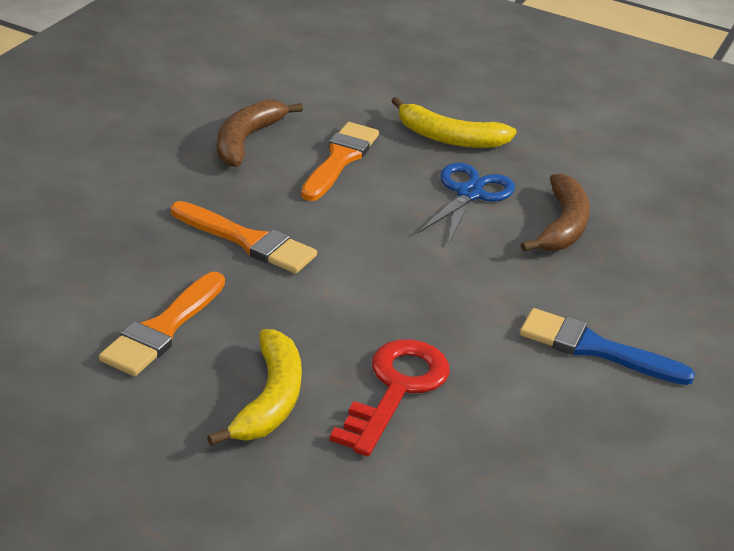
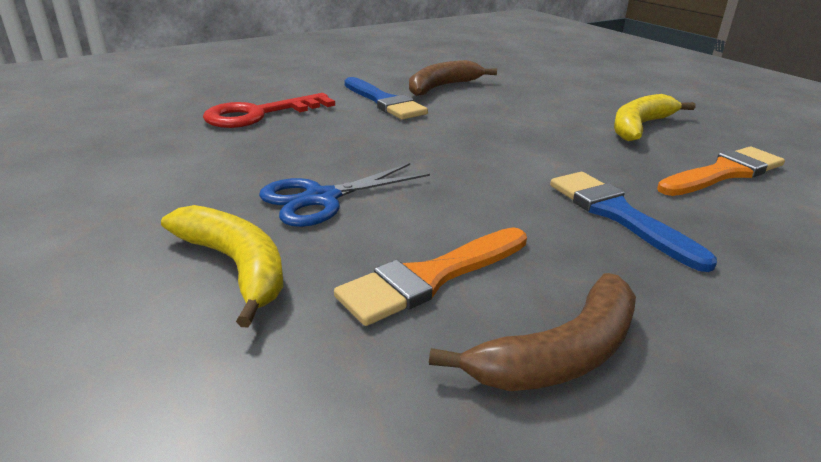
camera: 145 degrees left, 5 degrees down
(248, 241) = (618, 215): orange brush -> blue brush
(396, 389) = (544, 114): red key -> red key (259, 114)
(562, 226) = (278, 155): brown banana -> brown banana (442, 87)

